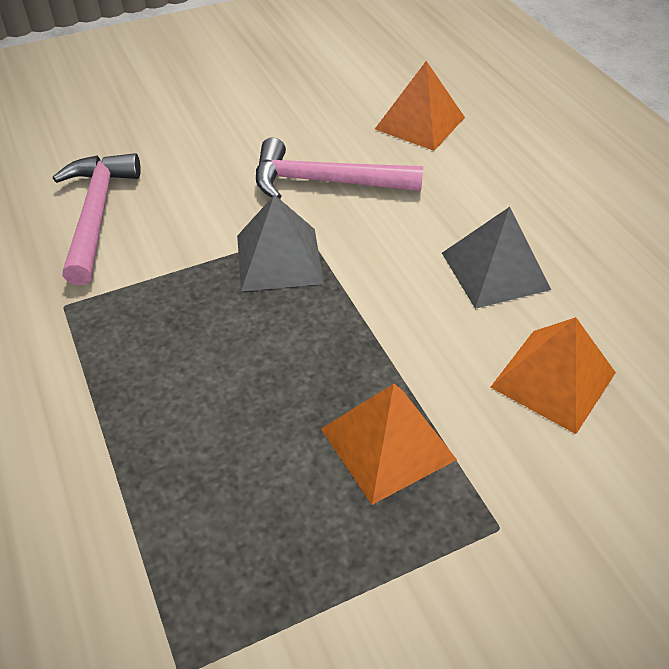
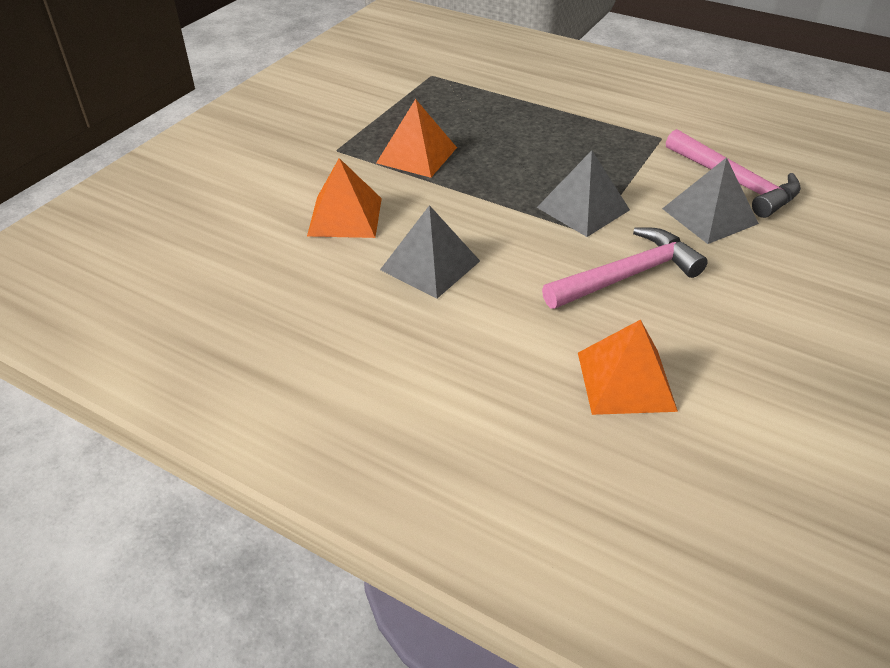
camera: 145 degrees right, 5 degrees down
(178, 195) = (709, 216): none -> grey pyramid

